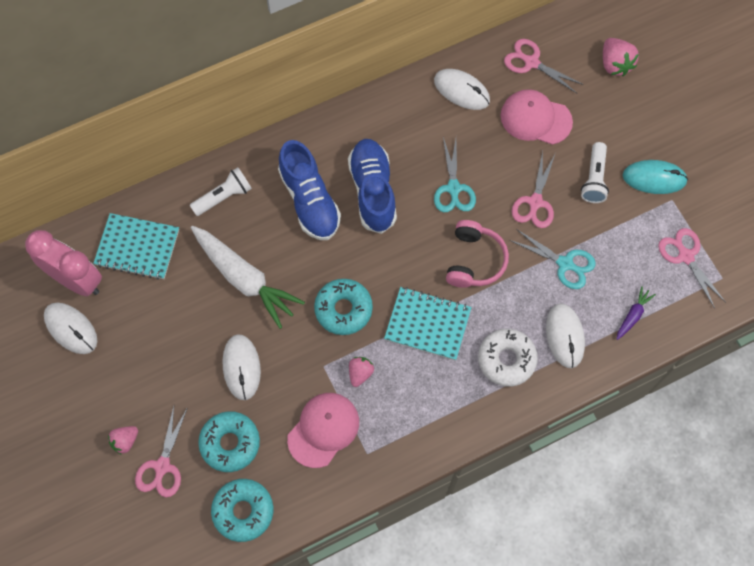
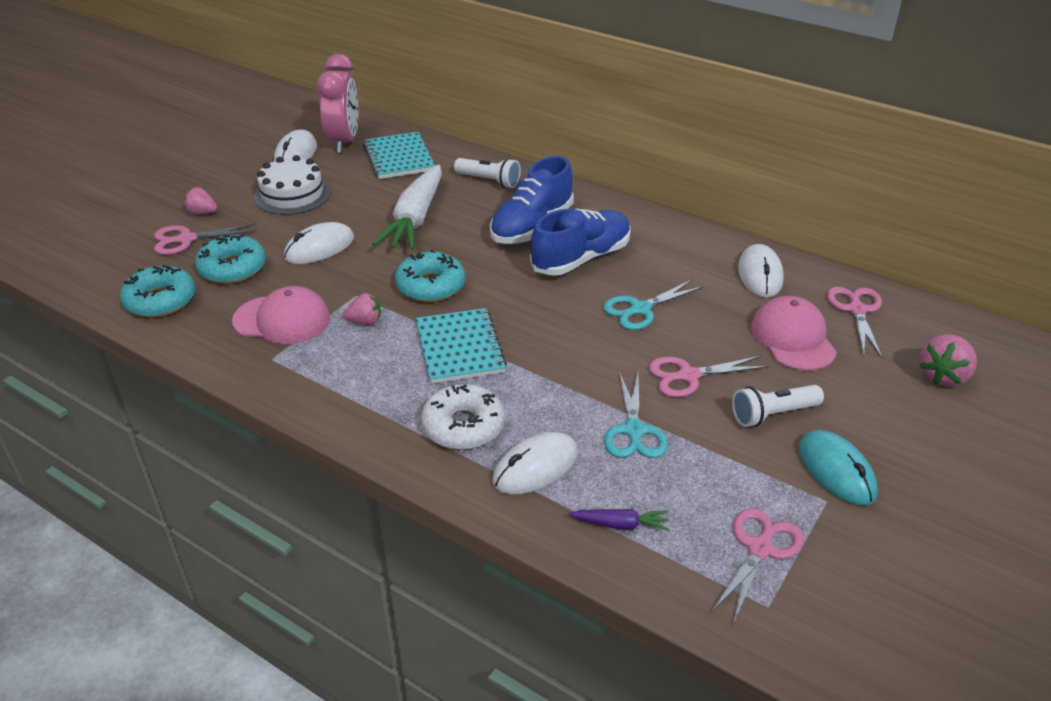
camera: 60 degrees right, 30 degrees down
(142, 358) = (292, 194): none -> white cake
(474, 260) = (568, 355): pink headphones -> none

